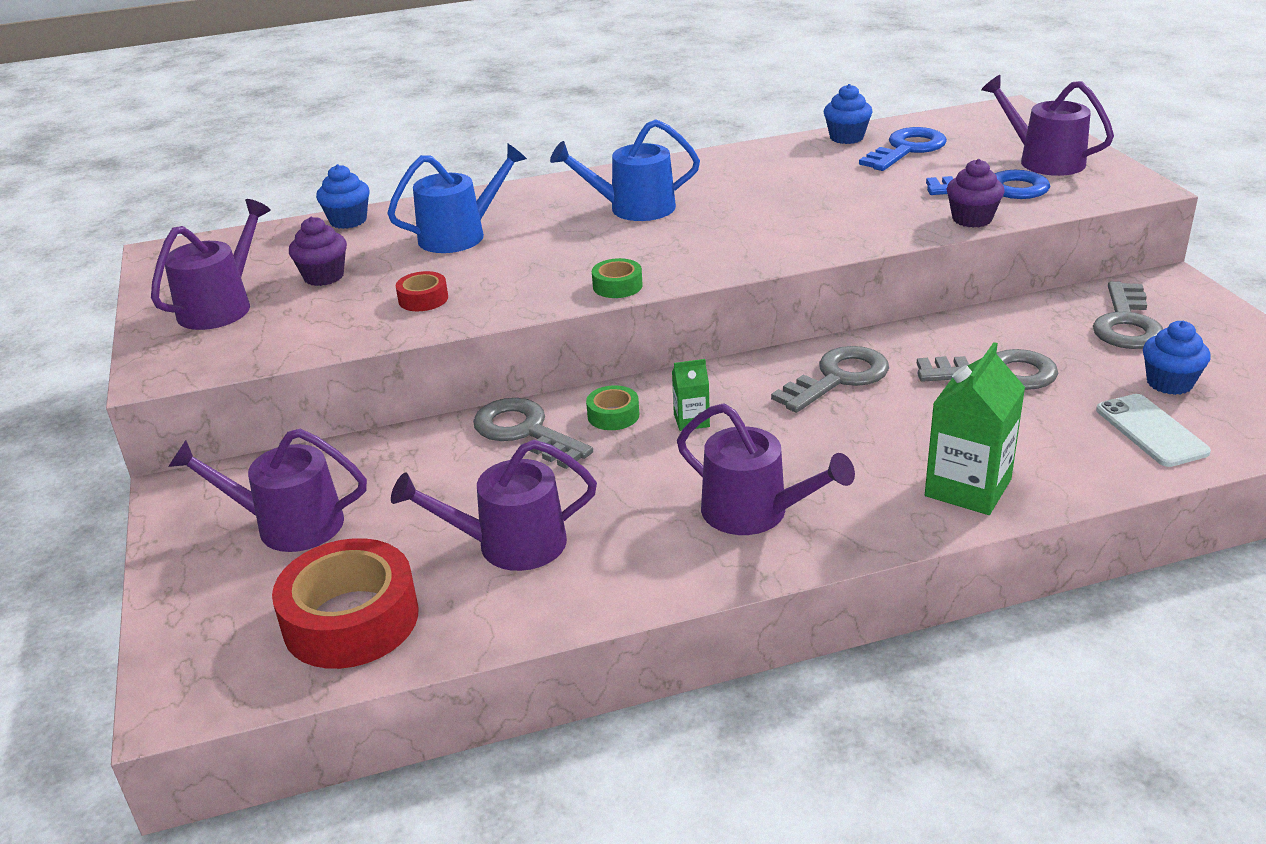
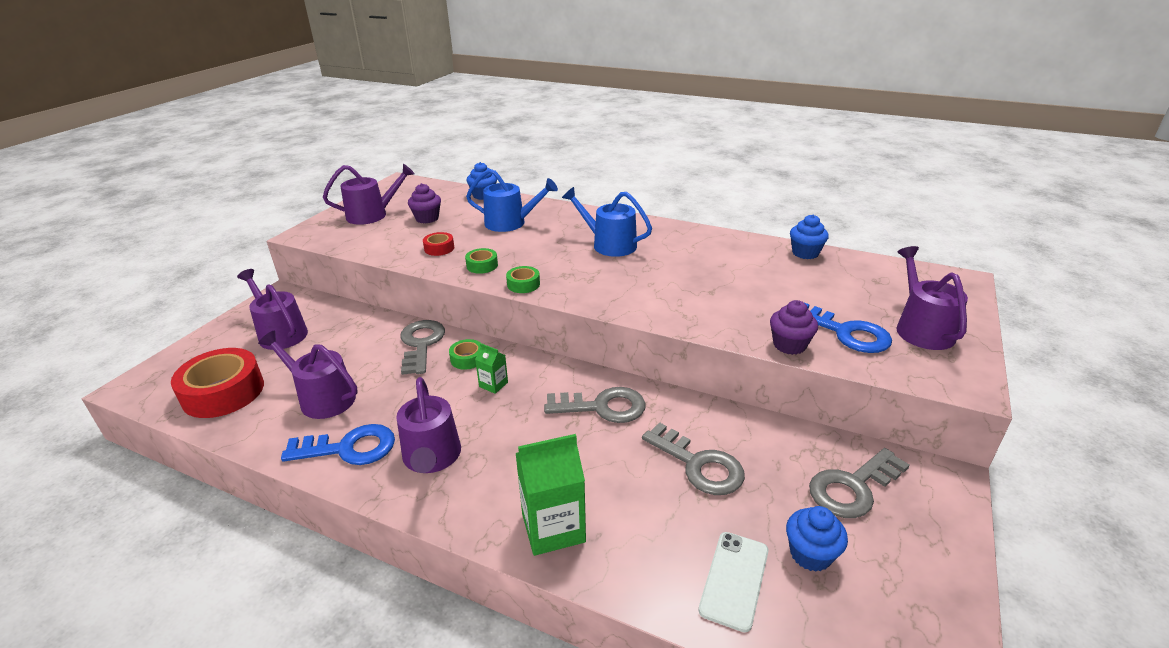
camera: 40 degrees right, 0 degrees up
(524, 291) = (482, 265): none -> green tape
(907, 149) = (832, 277): blue key -> blue key (349, 448)

